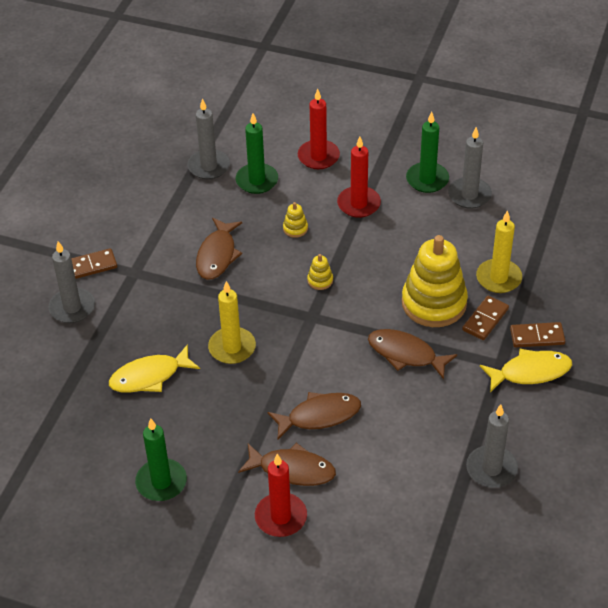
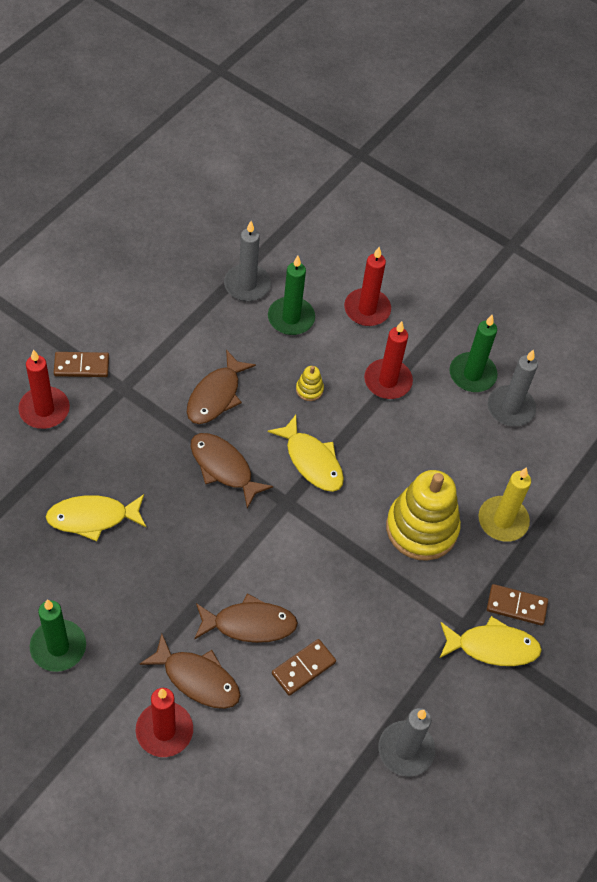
camera: 10 degrees right, 10 degrees up
(72, 308) = (44, 410): grey candle -> red candle
(232, 347) = (189, 512): yellow candle -> none
(320, 280) = (311, 461): yellow stacking toy -> yellow fish
(405, 354) = (368, 580): brown fish -> brown fish (224, 467)
(485, 319) = (469, 566): brown domino -> brown domino (303, 668)

